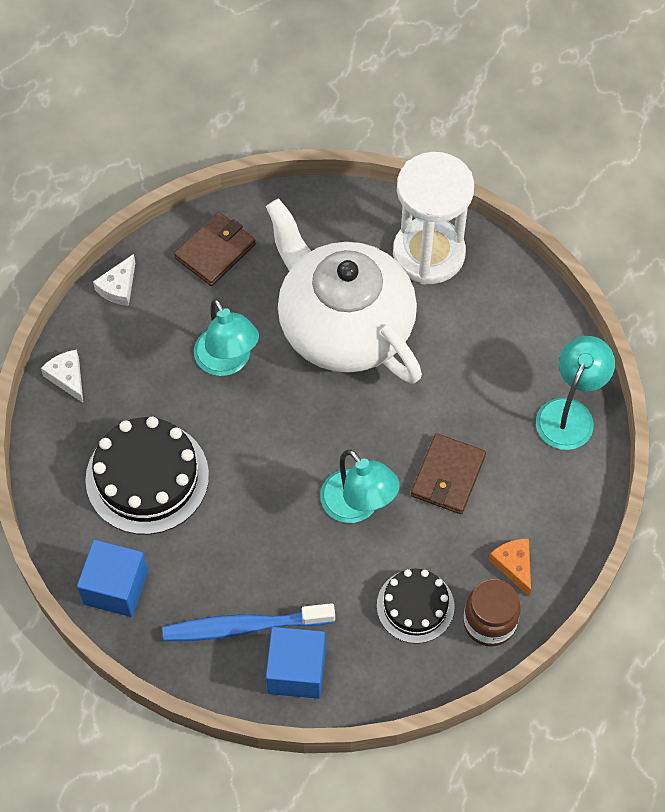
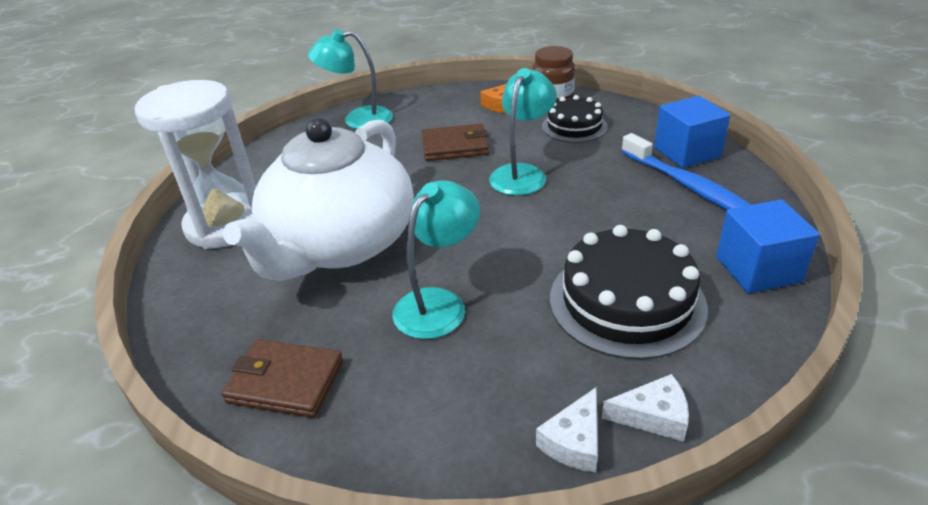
camera: 115 degrees left, 25 degrees down
(118, 287) = (395, 459): white cheese -> white cheese (653, 416)

